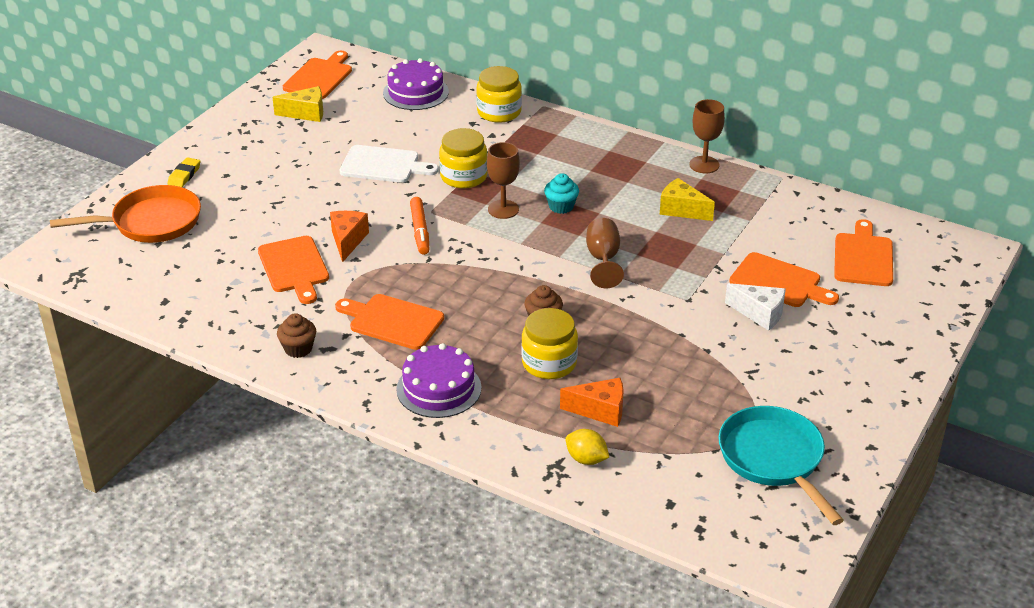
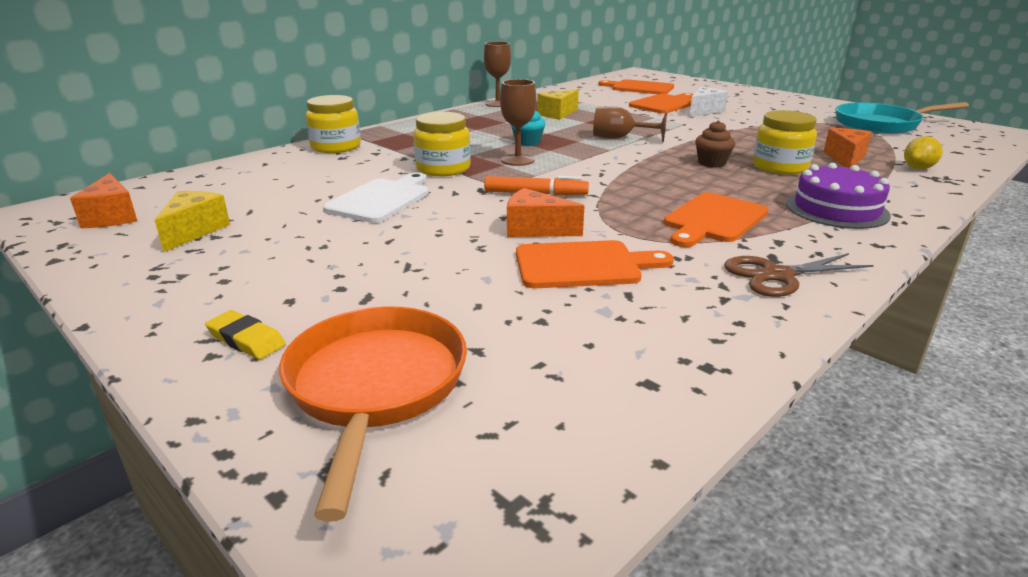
camera: 75 degrees left, 10 degrees down
(298, 349) = (778, 275): brown cupcake -> brown scissors
(319, 77) = (112, 217): orange cutting board -> orange cheese
(415, 92) = (241, 173): purple cake -> none

